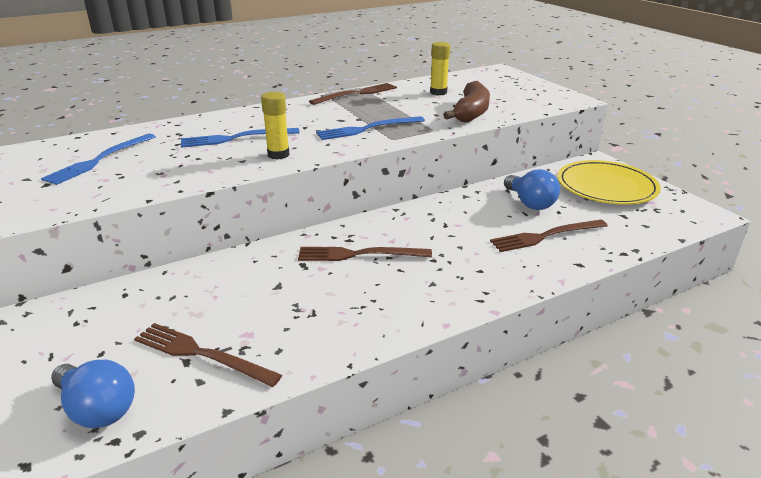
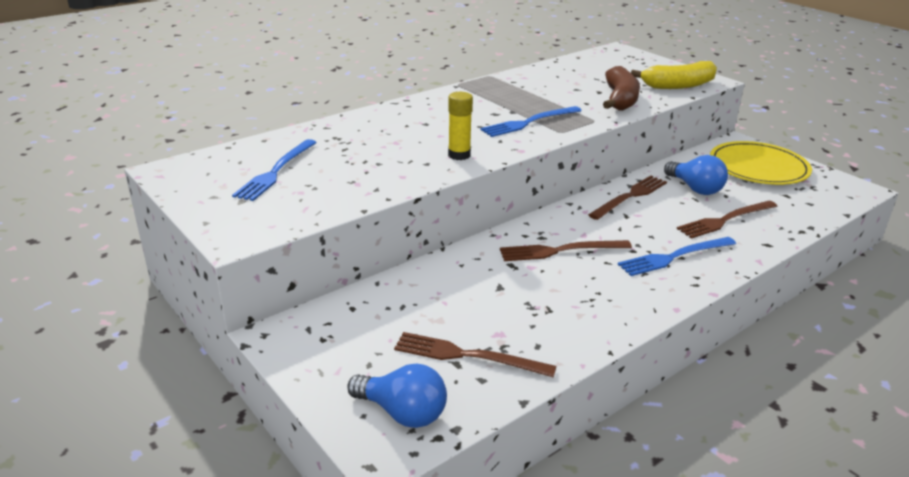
camera: 10 degrees left, 0 degrees up
(236, 138) = (401, 139): blue fork -> blue fork (674, 257)
(357, 94) = (491, 83): brown fork -> brown fork (630, 196)
(438, 92) = (573, 78): yellow glue stick -> none
(538, 102) = (678, 85): none -> yellow banana

